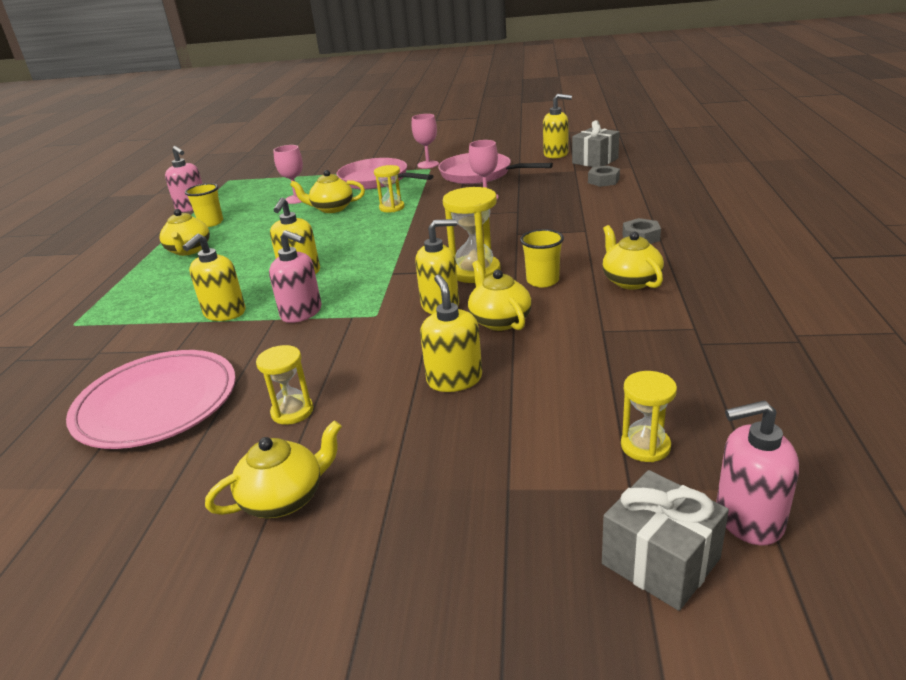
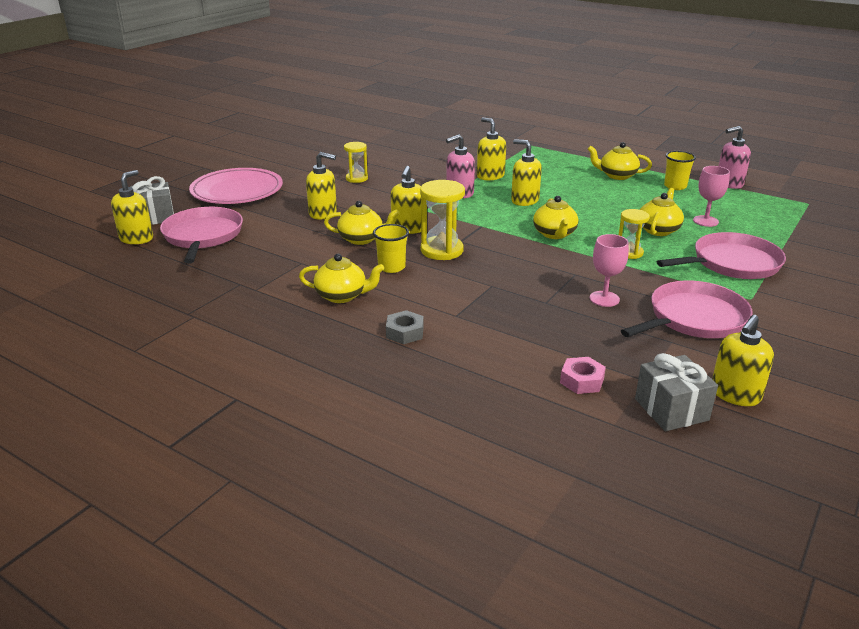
camera: 115 degrees right, 0 degrees up
(157, 403) = (409, 157): pink plate -> pink plate (237, 191)
(285, 498) = (299, 170): yellow teapot -> yellow teapot (554, 234)
(428, 164) = (768, 301): pink goblet -> none
(603, 181) = (581, 381): grey nut -> pink nut
(645, 446) = (203, 236): yellow hourglass -> pink pan
(748, 518) = (136, 238): pink soap dispenser -> yellow soap dispenser

